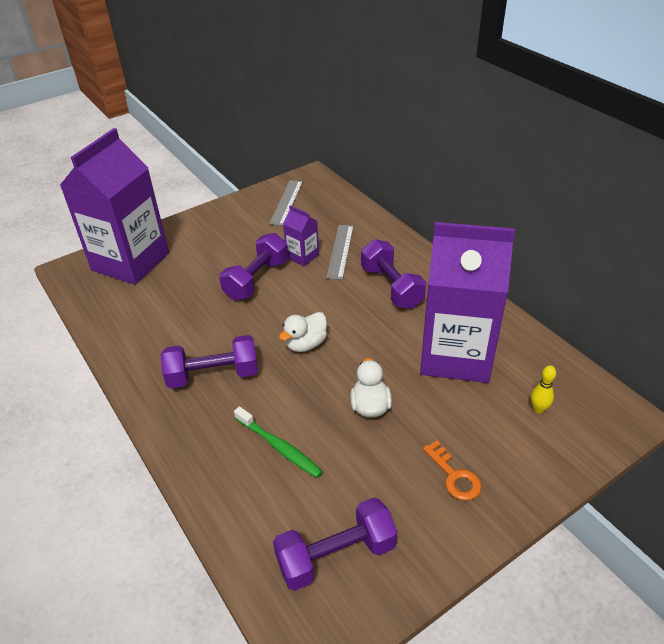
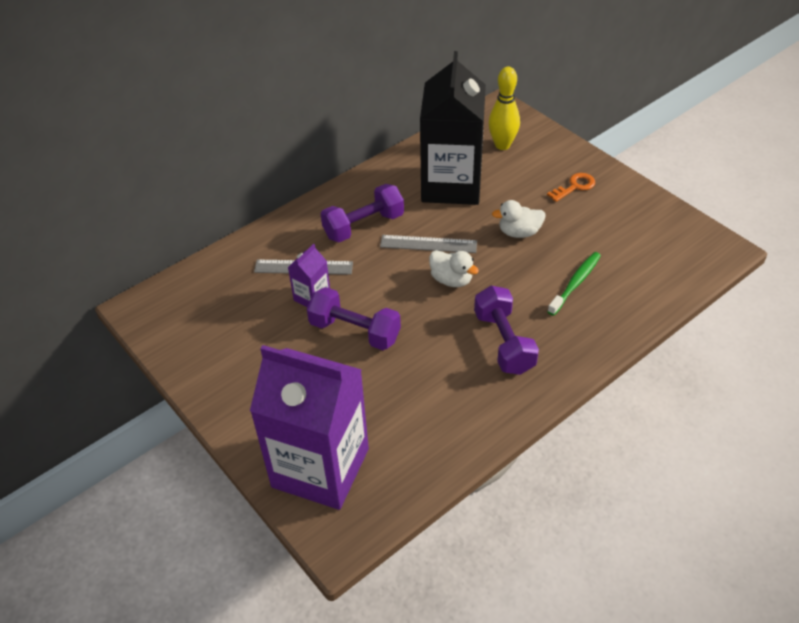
camera: 95 degrees left, 5 degrees up
(286, 202) = (198, 325): grey ruler -> grey ruler (428, 244)
(336, 555) = (658, 242): purple dumbbell -> none
(456, 355) = (451, 185): purple carton -> black carton
(538, 409) = (502, 145): yellow bowling pin -> yellow bowling pin, size x1.88

